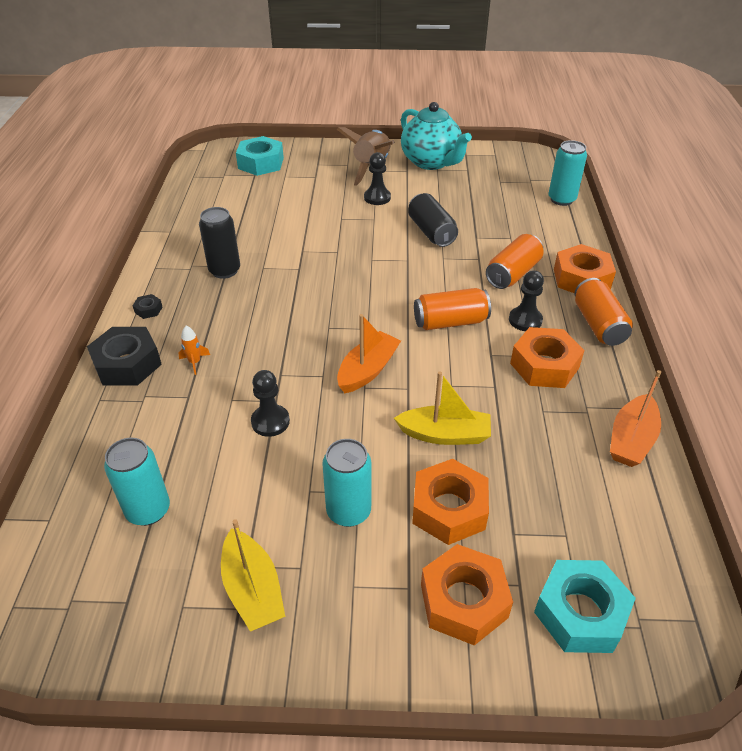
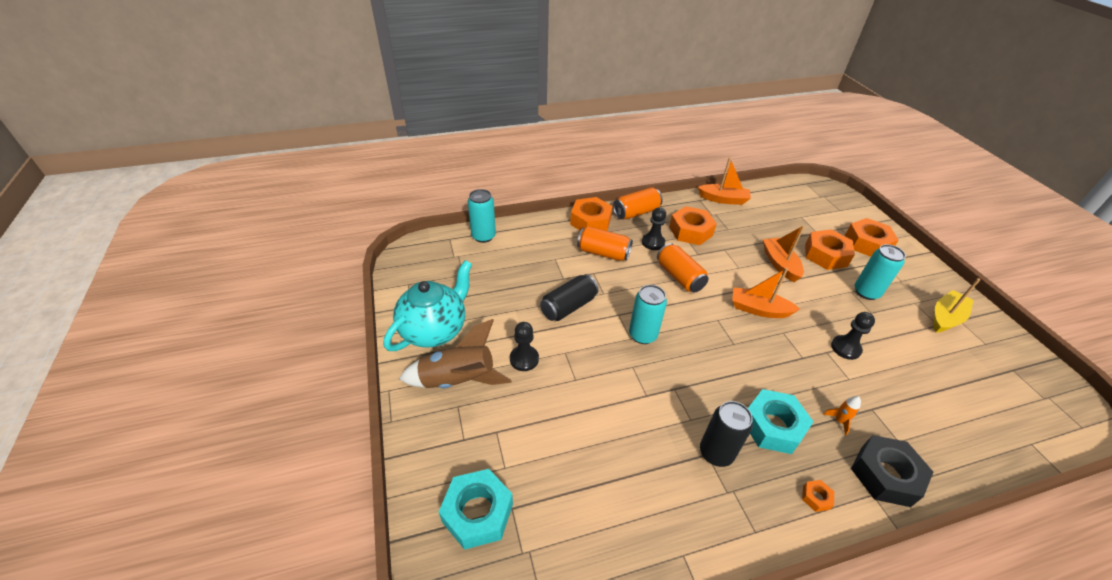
camera: 110 degrees left, 0 degrees up
(148, 310) = (816, 497): black nut -> orange nut
(148, 510) = (964, 387): turquoise can -> turquoise can (642, 335)
(445, 434) = (780, 264): yellow boat -> orange boat
(580, 613) = (835, 211): turquoise nut -> turquoise nut (773, 426)

